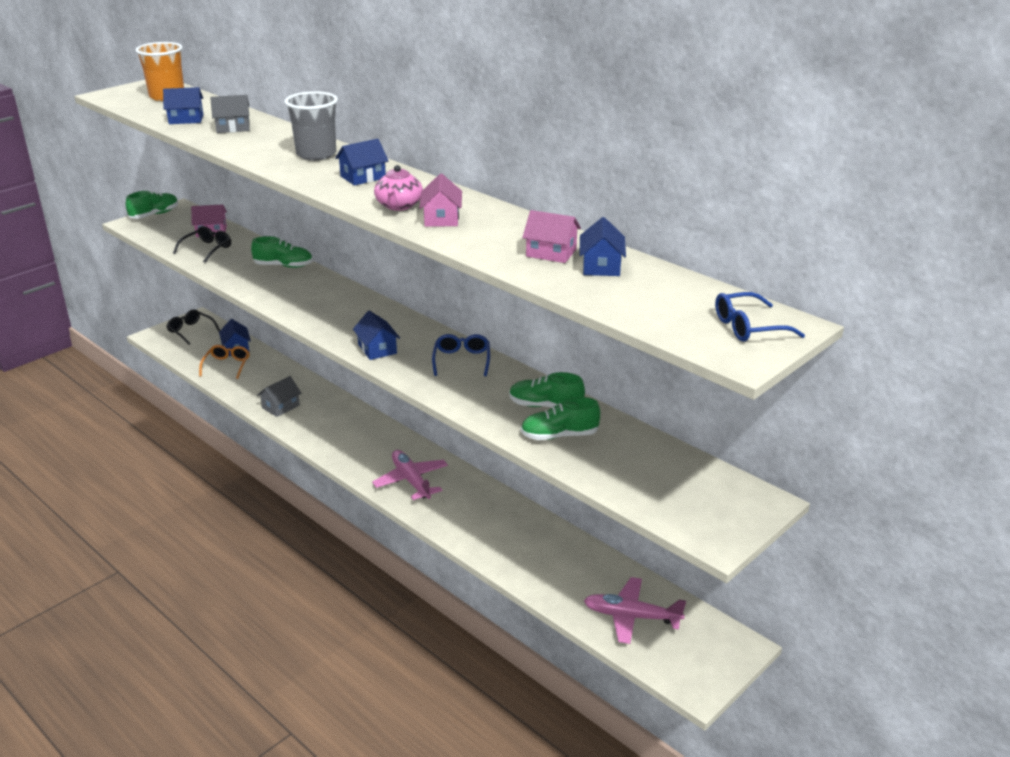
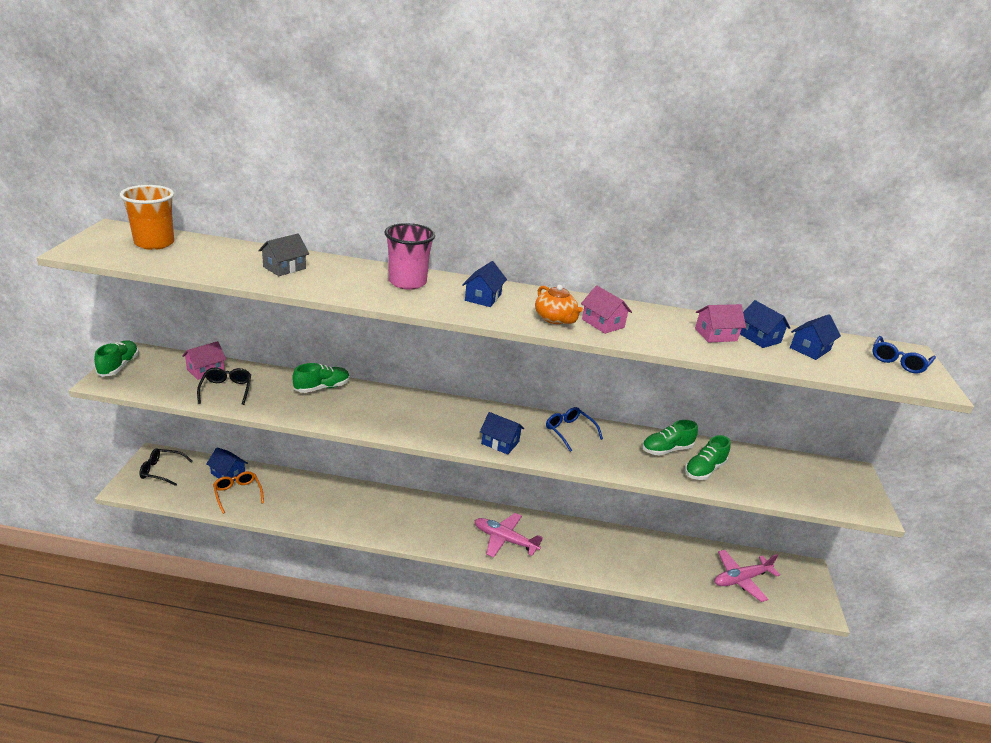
camera: 40 degrees left, 0 degrees up
(186, 119) = (220, 266): blue house -> blue house (810, 349)
(280, 406) = (332, 515): grey house -> none
(316, 154) = (407, 282): grey cup -> pink cup
(399, 205) = (555, 319): pink teapot -> orange teapot

